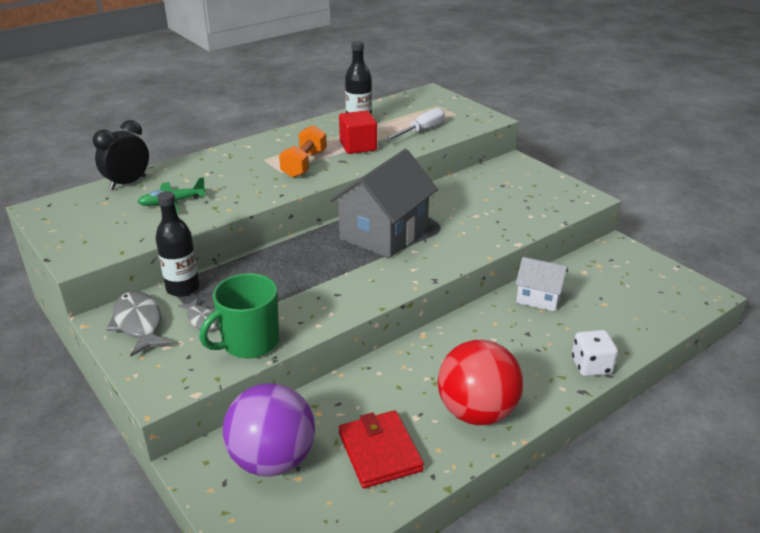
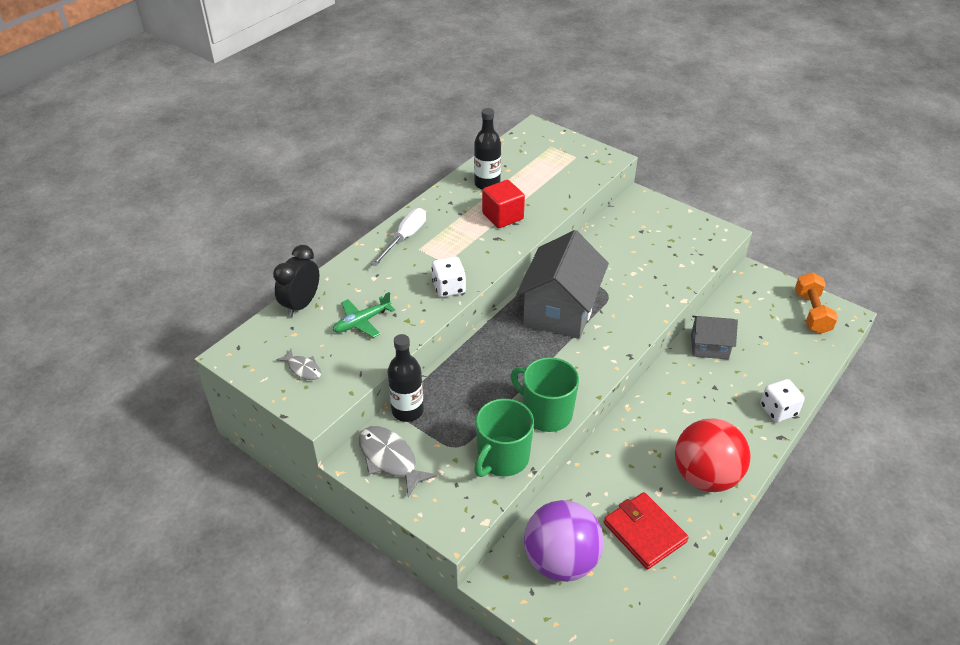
camera: 15 degrees left, 10 degrees up
(202, 319) = (445, 442): grey fish -> grey fish (303, 369)
(271, 189) = (449, 288): none -> white dice
(304, 164) = (463, 249): orange dumbbell -> orange dumbbell (812, 313)
(318, 313) = (546, 413): none -> green mug
(421, 131) = (552, 185): white screwdriver -> white screwdriver (405, 238)
(539, 297) = (709, 347): white house -> grey house

